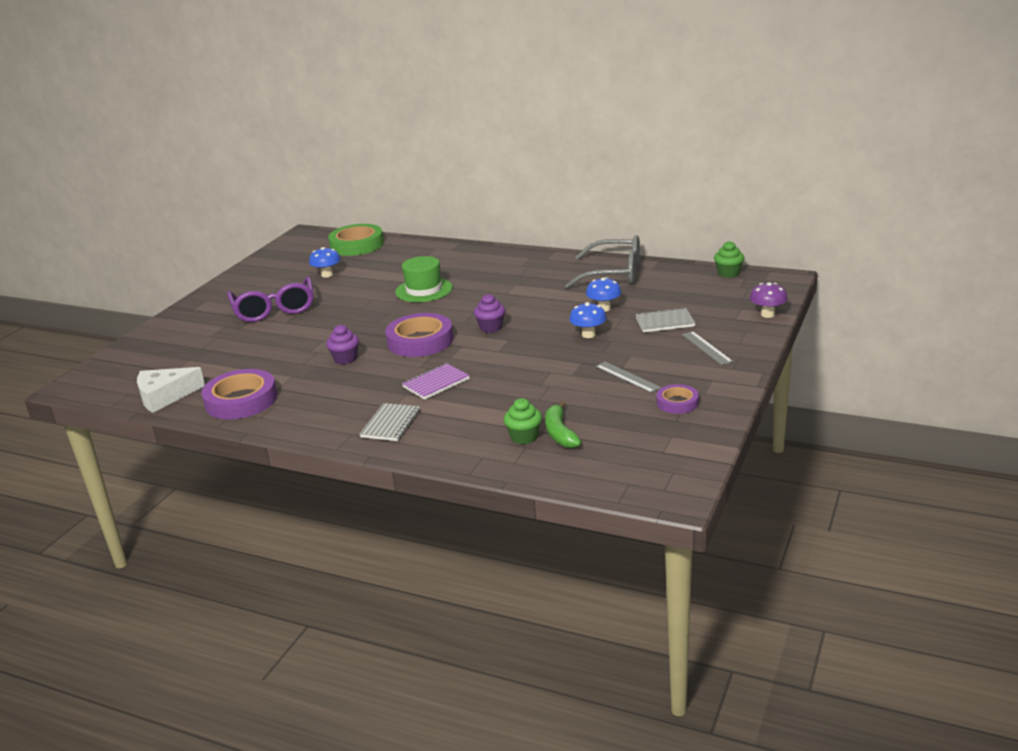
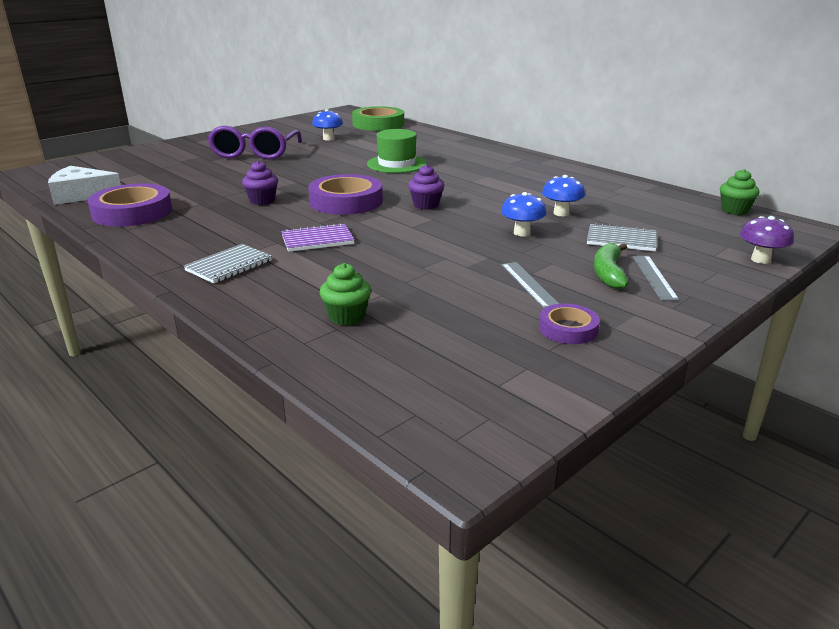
camera: 20 degrees right, 0 degrees up
(560, 433) = (391, 324): green banana -> green banana (608, 273)
(613, 274) = (598, 186): grey glasses -> none

